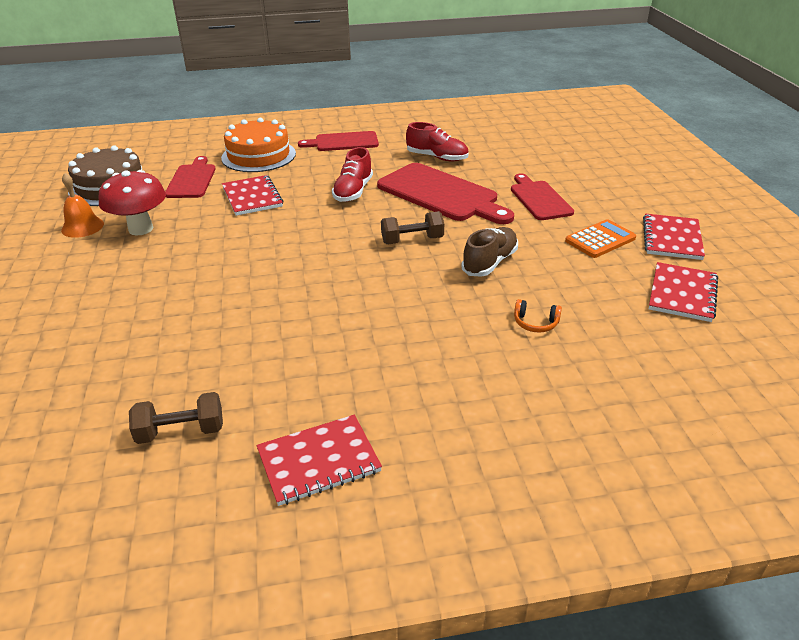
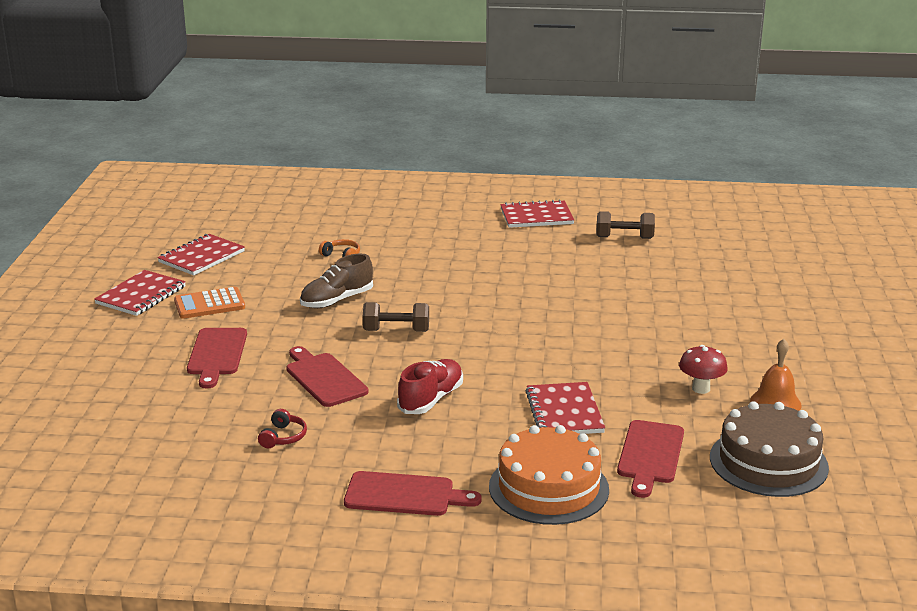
camera: 165 degrees left, 10 degrees down
(141, 229) = (701, 389): red mushroom -> red mushroom, size x0.62
(437, 157) = (283, 437): red shoe -> red headphones
(441, 194) = (324, 378): red cutting board -> red cutting board, size x0.62

